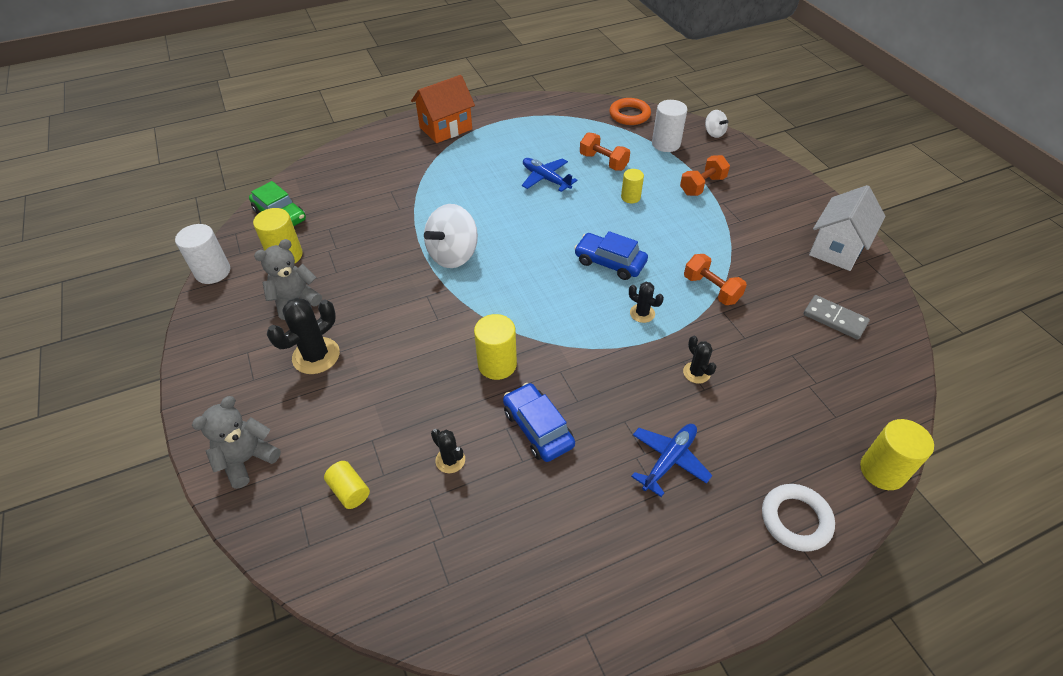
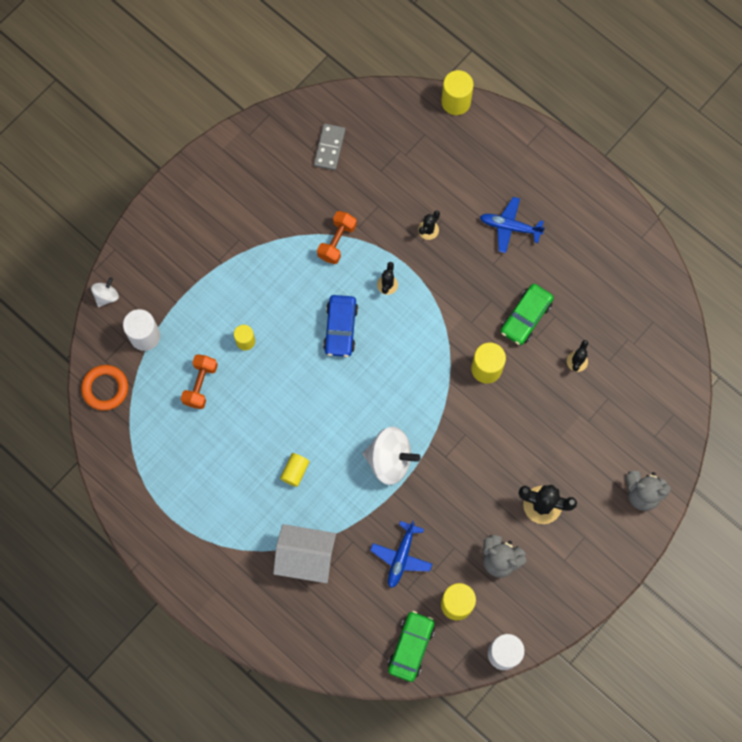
camera: 115 degrees left, 25 degrees up
(349, 491) = (629, 412): yellow cylinder -> yellow cylinder (295, 471)
(445, 128) = (208, 567): orange house -> none
(538, 428) = (526, 317): blue car -> green car
(545, 179) = (250, 428): blue plane -> blue plane (401, 557)
(702, 186) = (201, 284): orange dumbbell -> none
(795, 519) = (516, 145): white ring -> none
(837, 248) = (243, 158): white house -> white house (306, 558)

